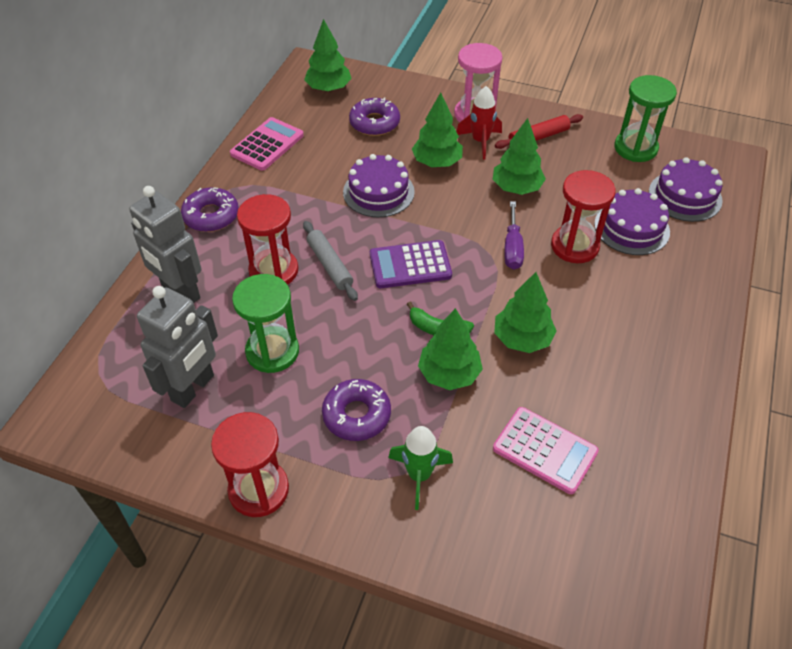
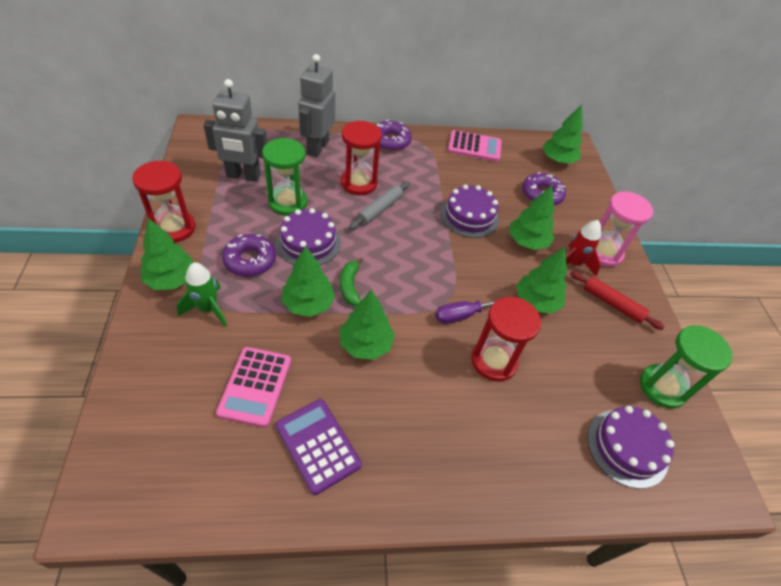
camera: 60 degrees right, 0 degrees up
(354, 507) = (171, 279): none -> green tree
(410, 265) = (405, 253): purple calculator -> purple calculator (318, 445)
(631, 228) = (548, 404): purple cake -> purple cake (308, 242)

